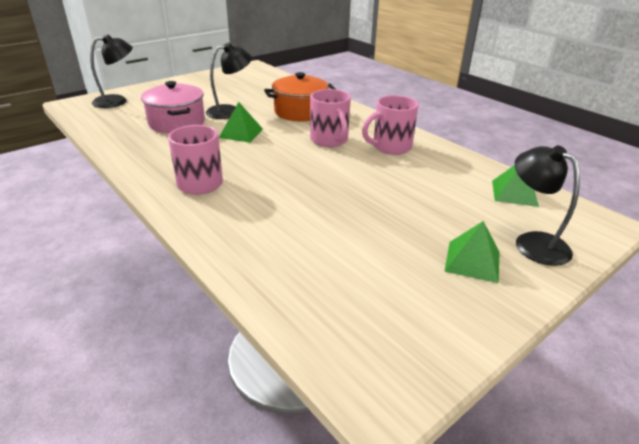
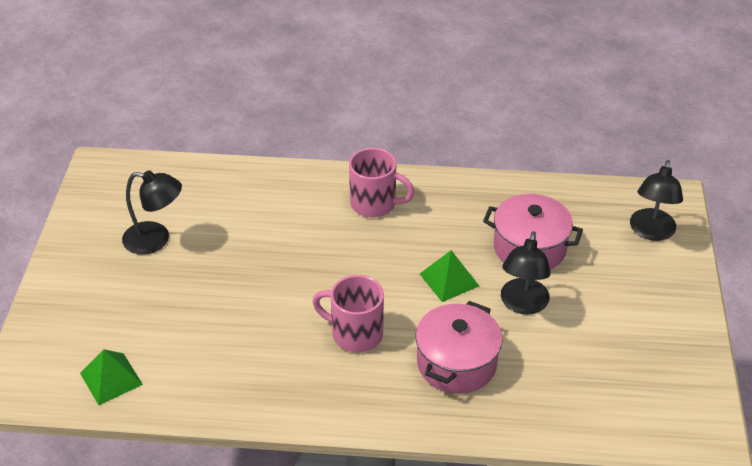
camera: 135 degrees right, 10 degrees up
(300, 112) = (456, 363): orange pot -> pink pot
(390, 147) = (285, 369): pink mug -> none
(472, 261) = (103, 272): green pyramid -> none
(532, 242) = (67, 321): black lamp -> black lamp (156, 240)

